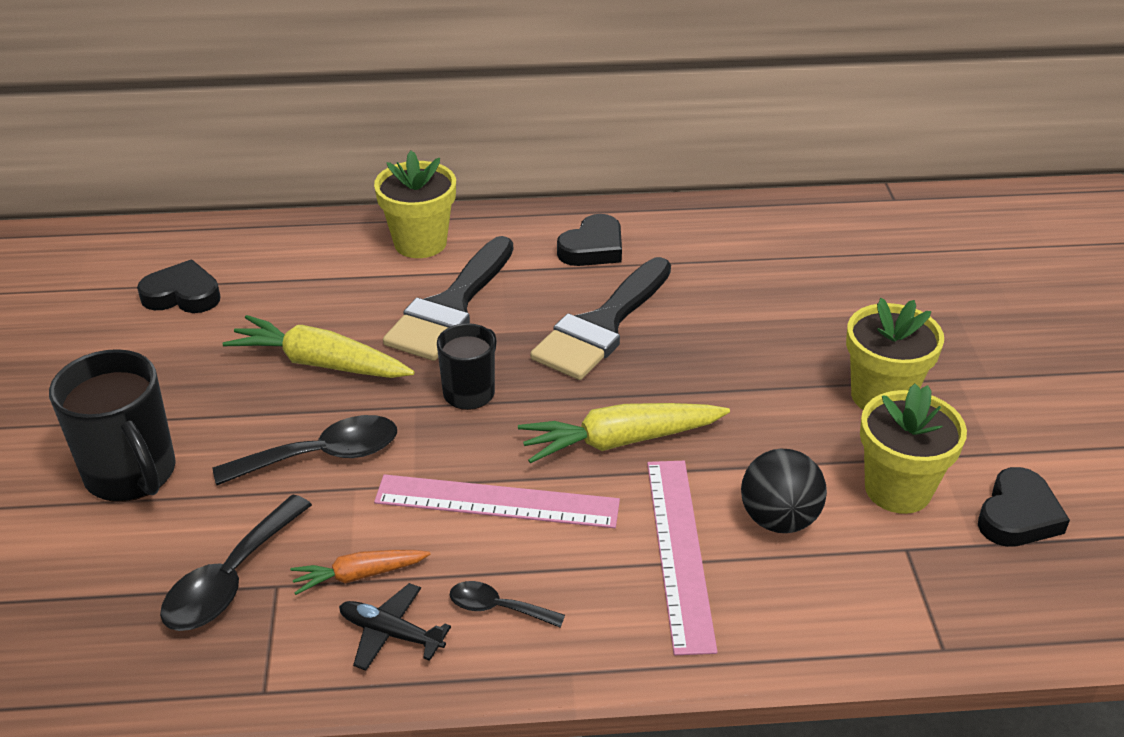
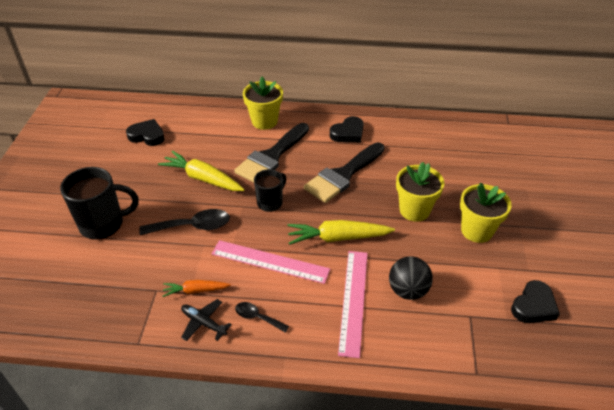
camera: 10 degrees right, 5 degrees up
(132, 474) = (103, 224): black mug -> black mug turned 75 degrees counterclockwise
(231, 579) = (136, 284): black spoon -> none
(898, 489) = (473, 283): yellow flower pot -> yellow flower pot (414, 210)

